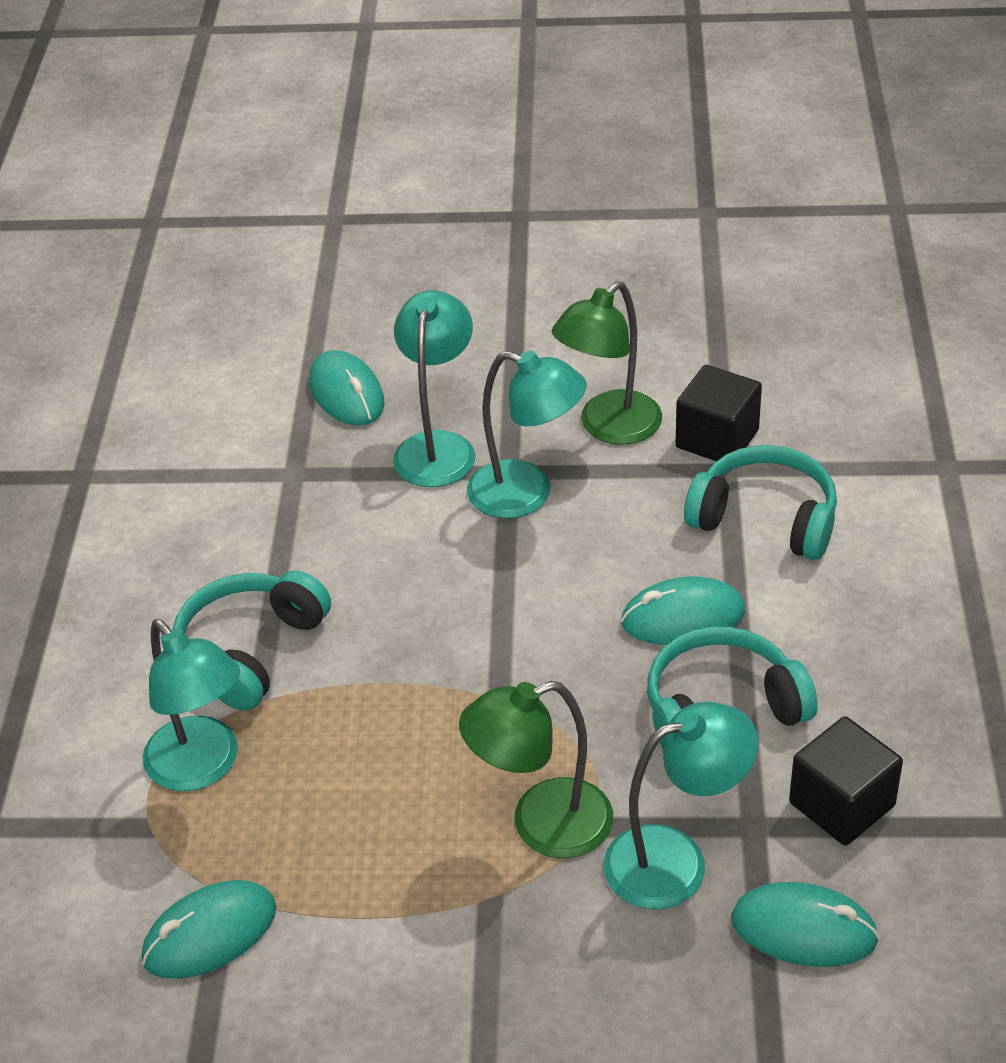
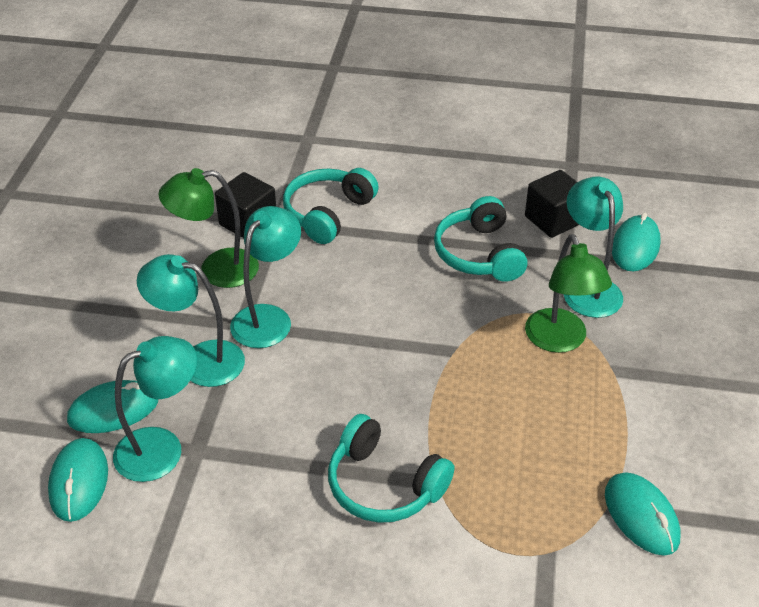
camera: 85 degrees left, 0 degrees up
(202, 767) = (495, 518): turquoise lamp -> turquoise lamp (162, 448)
(609, 428) = (216, 270): green lamp -> green lamp turned 120 degrees clockwise
(683, 617) = (402, 259): turquoise mouse -> turquoise mouse (79, 482)

